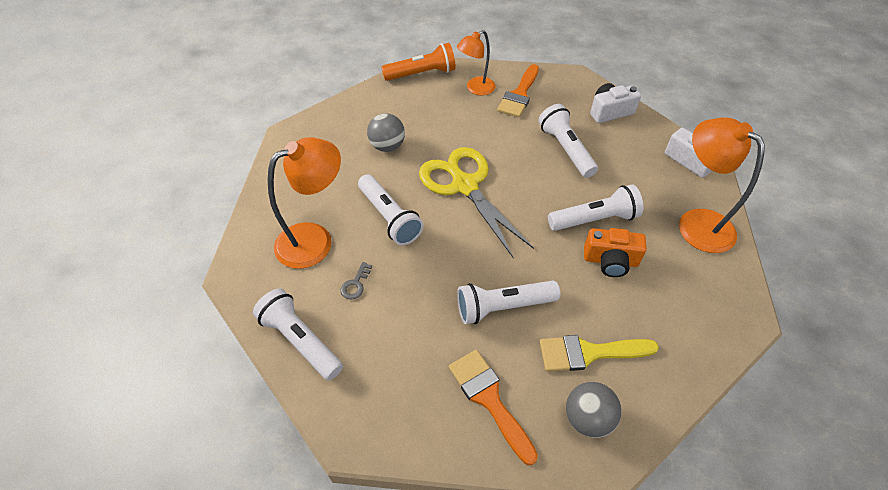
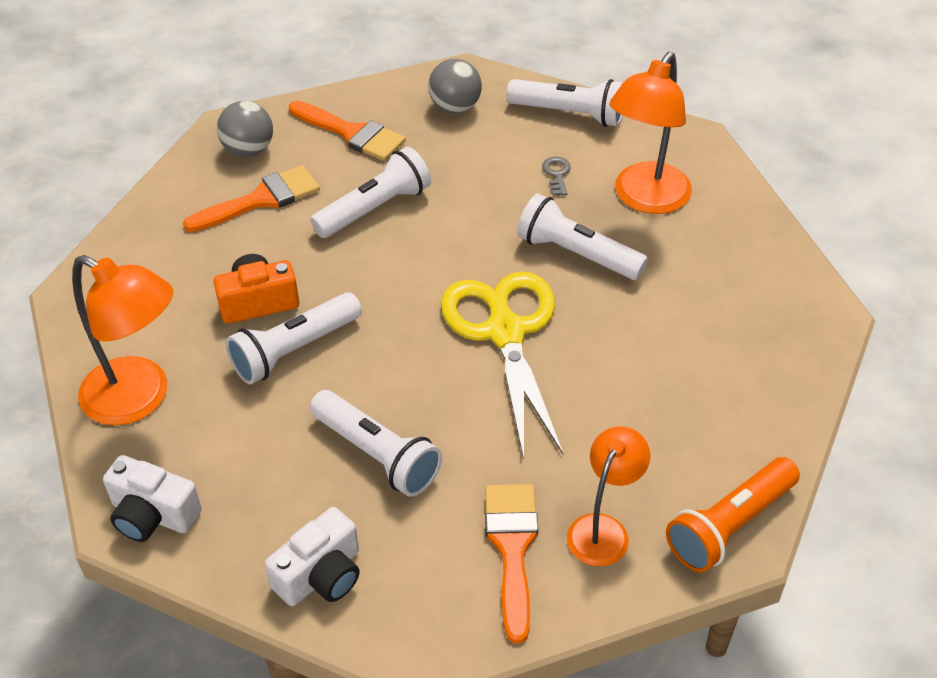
camera: 155 degrees right, 5 degrees down
(387, 146) = (664, 351): grey ball -> grey ball (455, 107)
(465, 186) = (505, 332): yellow scissors -> yellow scissors turned 135 degrees counterclockwise
(589, 353) = (261, 199): yellow brush -> orange brush

